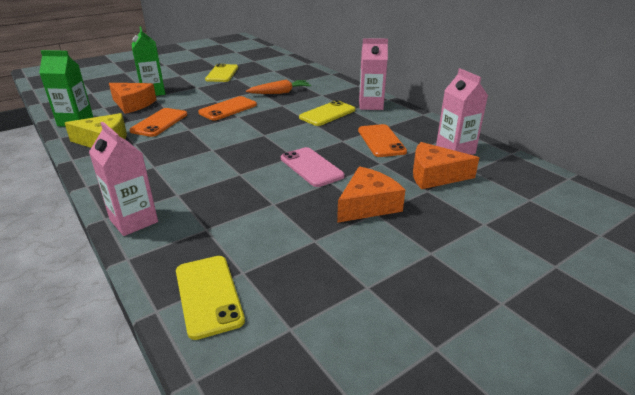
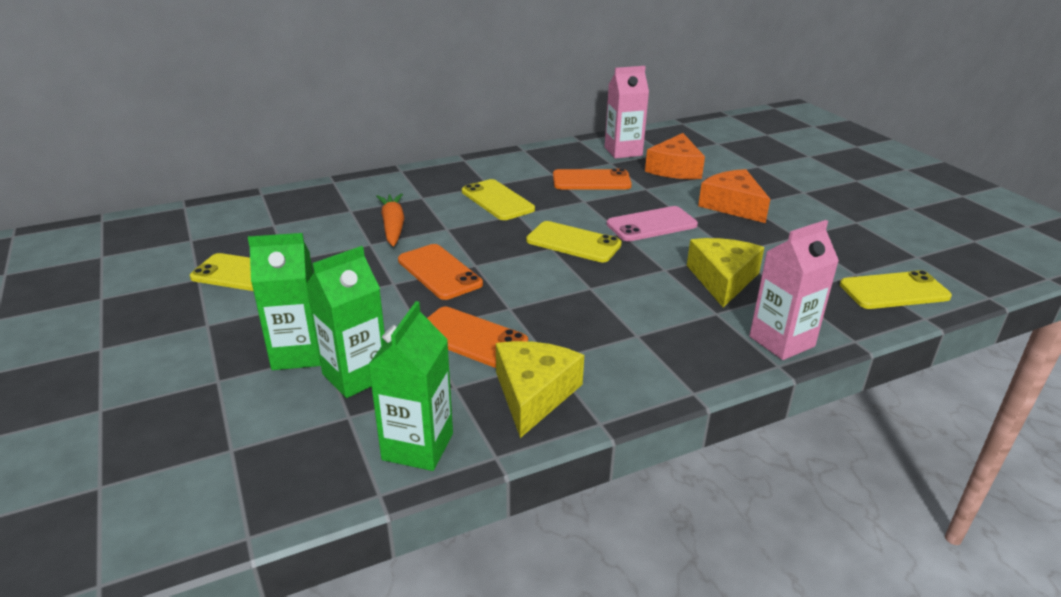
camera: 80 degrees left, 0 degrees up
(133, 104) = (356, 376): orange cheese -> green carton
(226, 197) = (722, 279): none -> yellow cheese
(273, 141) = (573, 243): none -> yellow phone
(370, 105) = (481, 172): pink carton -> none

